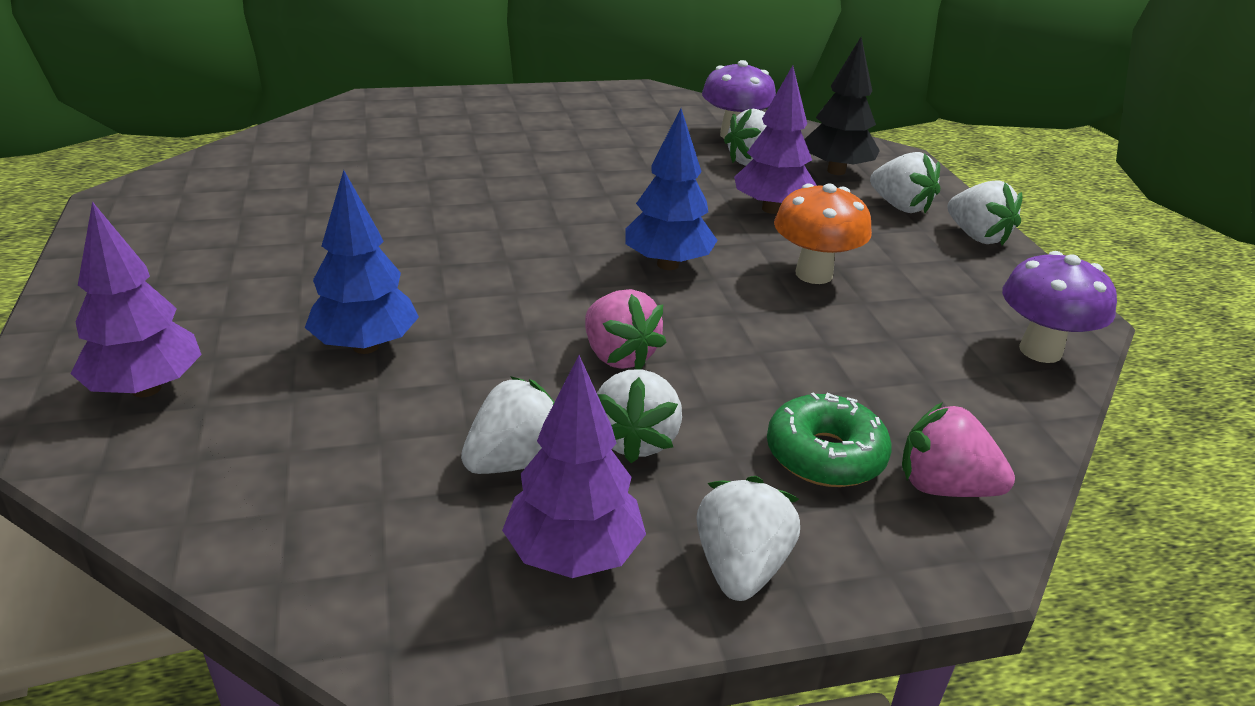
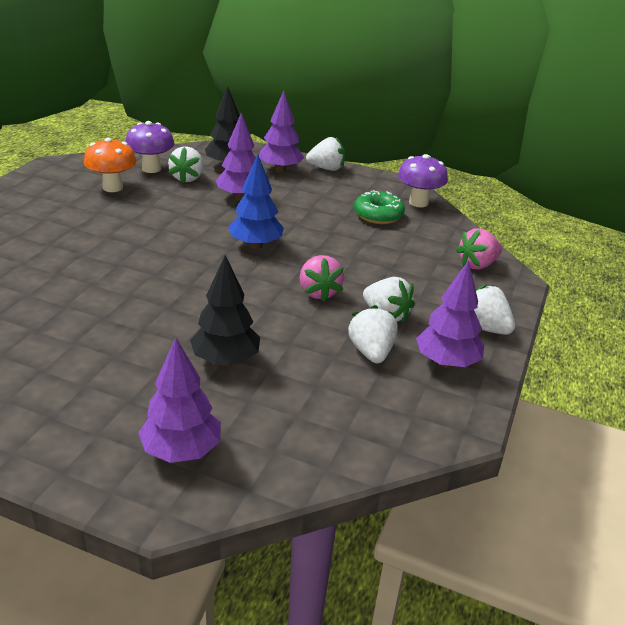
camera: 55 degrees left, 0 degrees up
(366, 346) = (225, 360): blue tree -> black tree
(618, 356) = (318, 292): pink strawberry -> pink strawberry turned 75 degrees clockwise
(814, 274) = (310, 216): orange mushroom -> orange mushroom (112, 187)
(825, 455) = (437, 278): green donut -> green donut (378, 215)
(900, 206) = (280, 169): white strawberry -> purple tree

